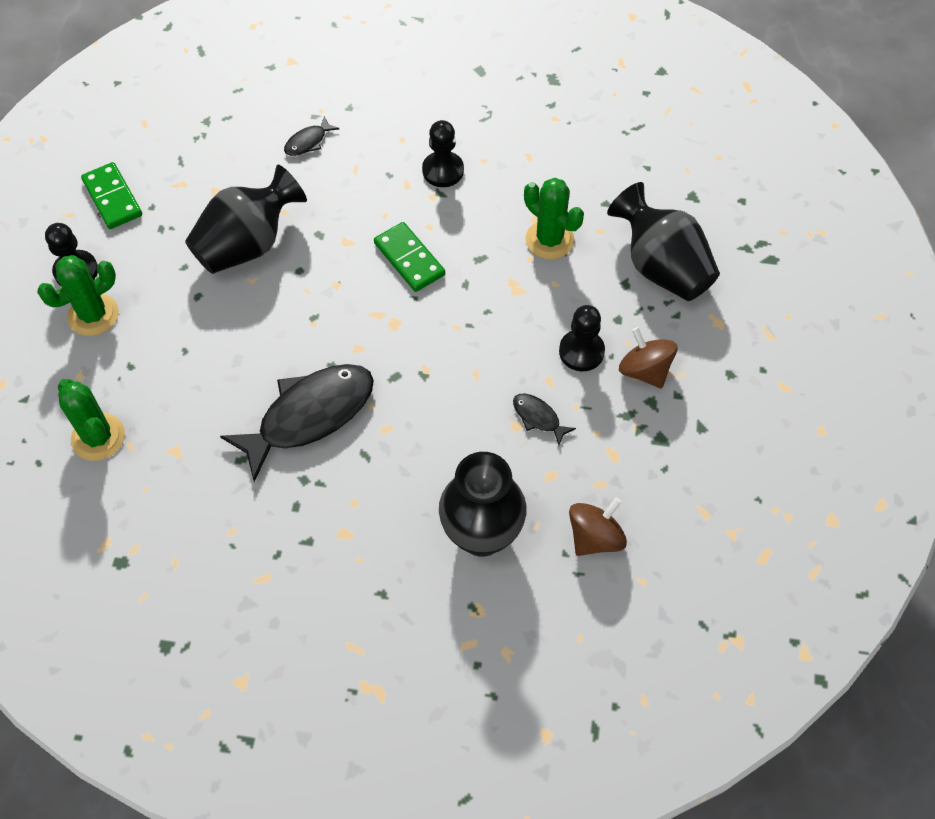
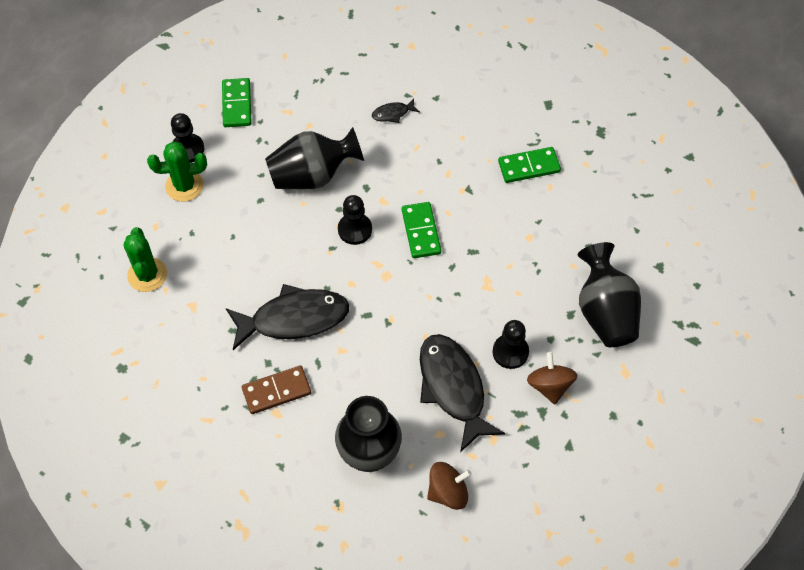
camera: 25 degrees right, 0 degrees up
(331, 508) = (276, 391): none -> brown domino
(443, 171) = (480, 173): black pawn -> black pawn (355, 230)
(494, 144) = (529, 166): none -> green domino
(538, 417) = (453, 388): black fish -> black fish, size x2.32
(549, 240) = (531, 257): green cactus -> none

